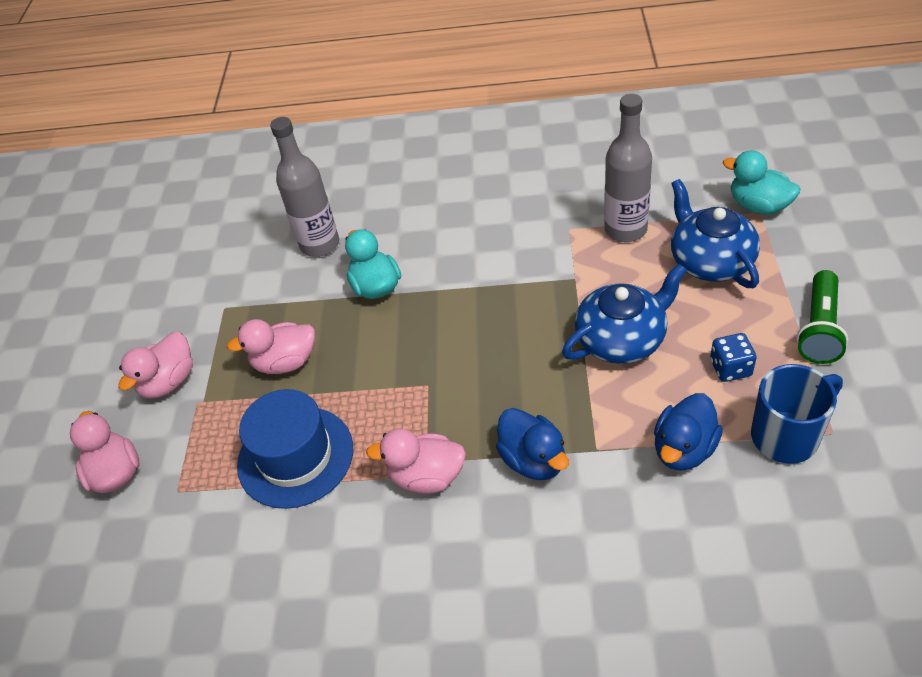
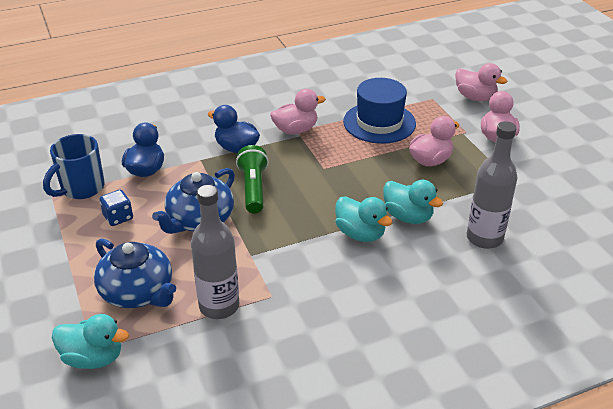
camera: 150 degrees right, 10 degrees down
(441, 277) = (360, 234): none -> turquoise duck
(819, 329) = (50, 255): green flashlight -> green flashlight (253, 188)

